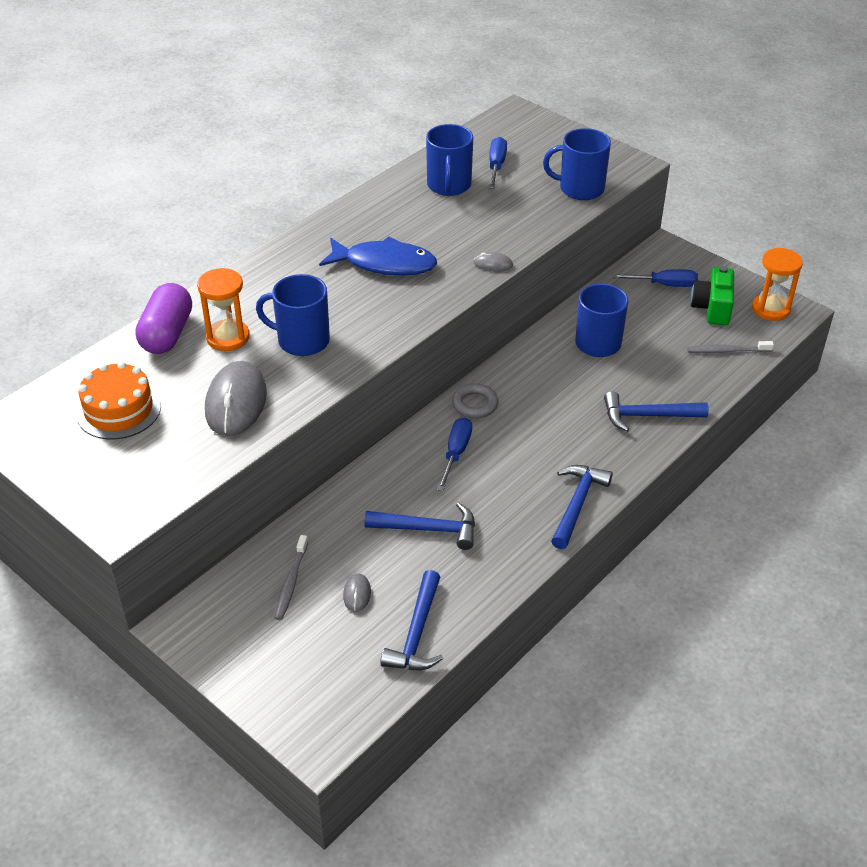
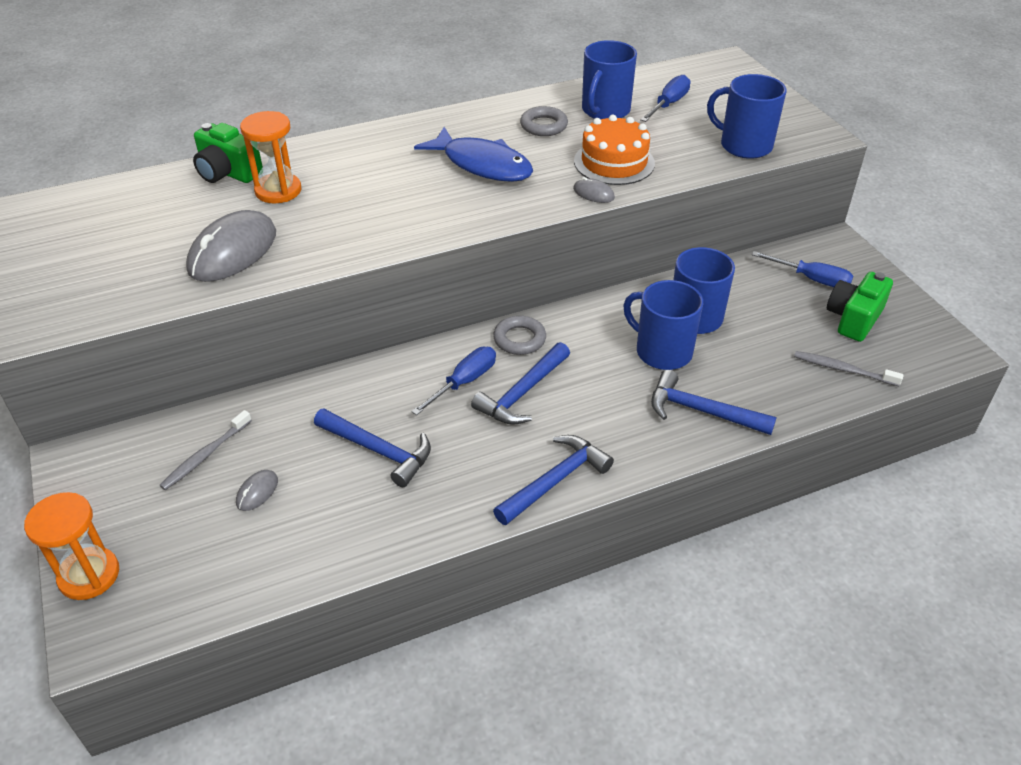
camera: 25 degrees right, 0 degrees up
(119, 410) = (126, 226): orange cake -> orange cake (614, 162)
(167, 334) = (228, 173): purple capsule -> green camera
(302, 340) = (343, 213): blue mug -> blue mug (662, 351)
(408, 213) = (543, 126): none -> grey ring
(417, 633) = (283, 558): blue hammer -> blue hammer (522, 393)
(770, 309) = (926, 340): orange hourglass -> orange hourglass (89, 575)

